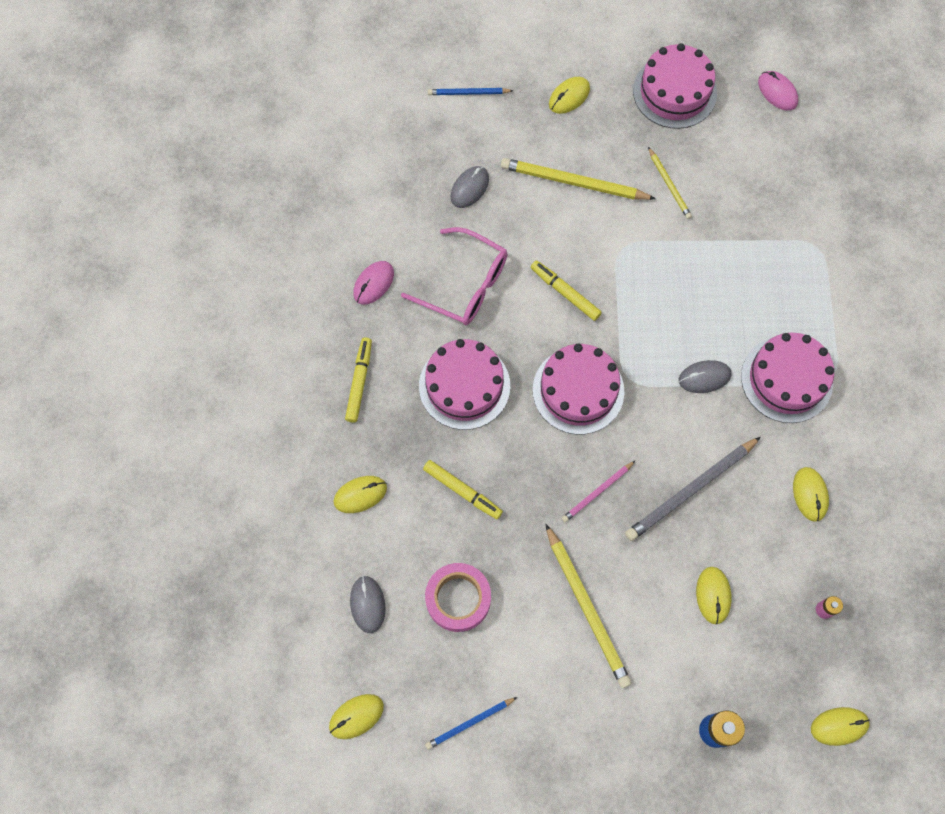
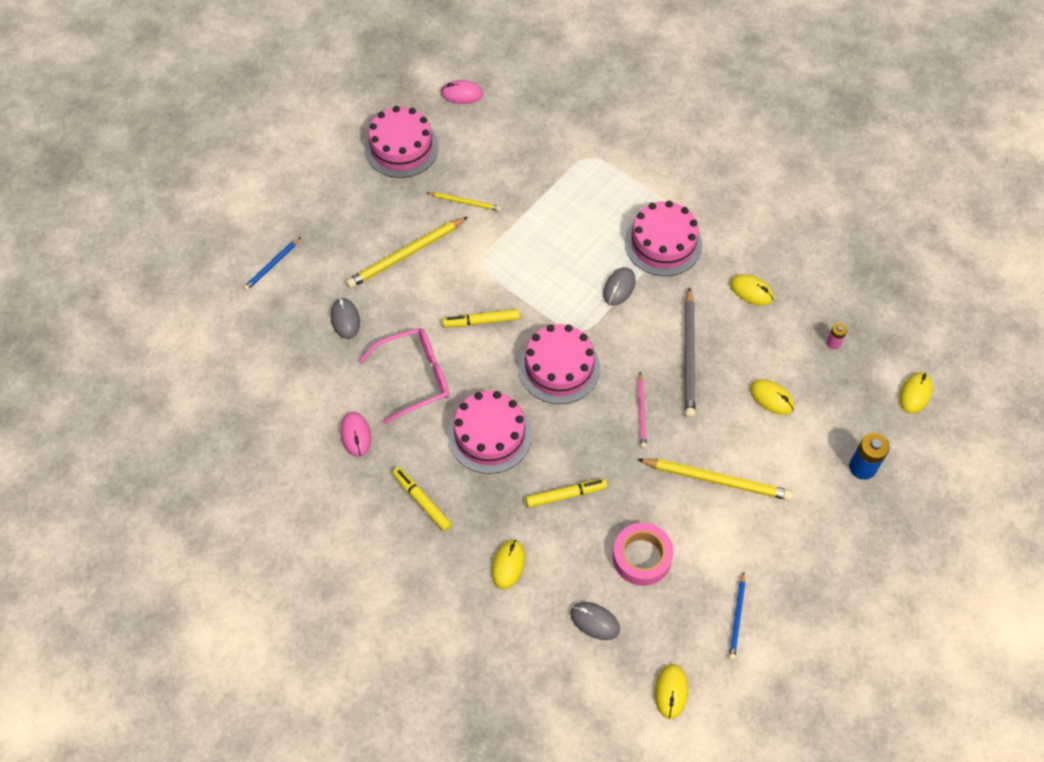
camera: 50 degrees left, 10 degrees down
(569, 97) = (340, 209): yellow mouse -> none

